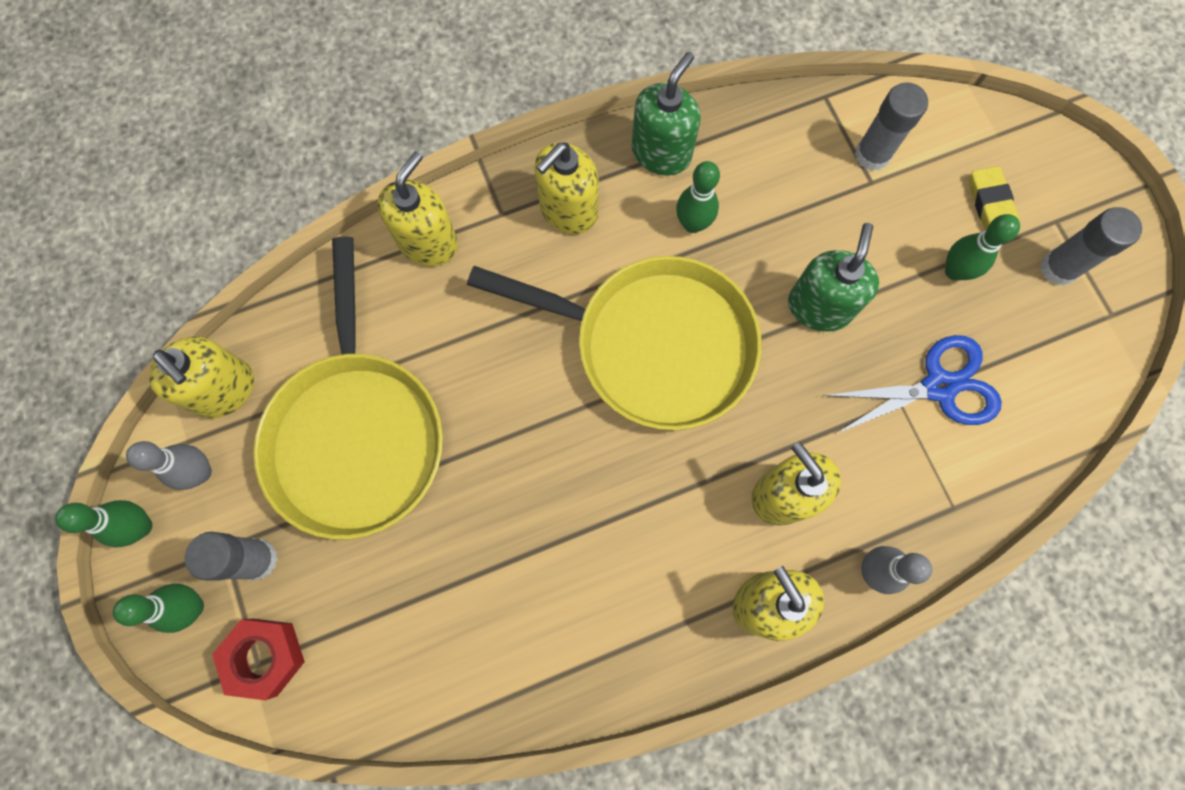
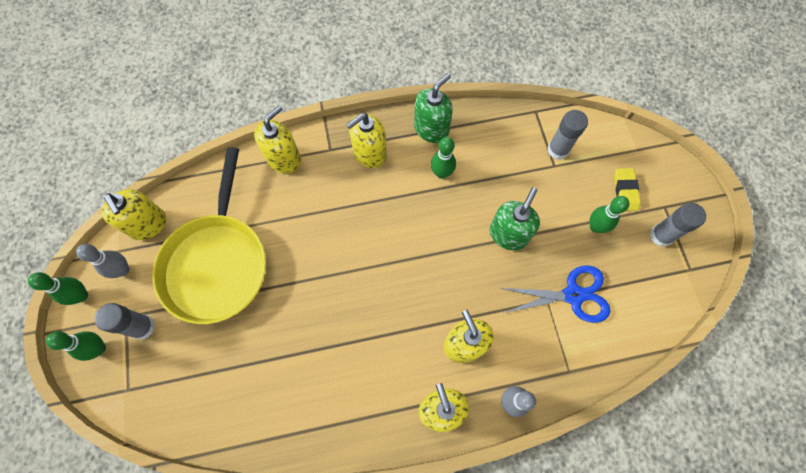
camera: 10 degrees right, 5 degrees down
(265, 656) = (133, 386): red nut -> none
(654, 344) = (404, 240): yellow pan -> none

